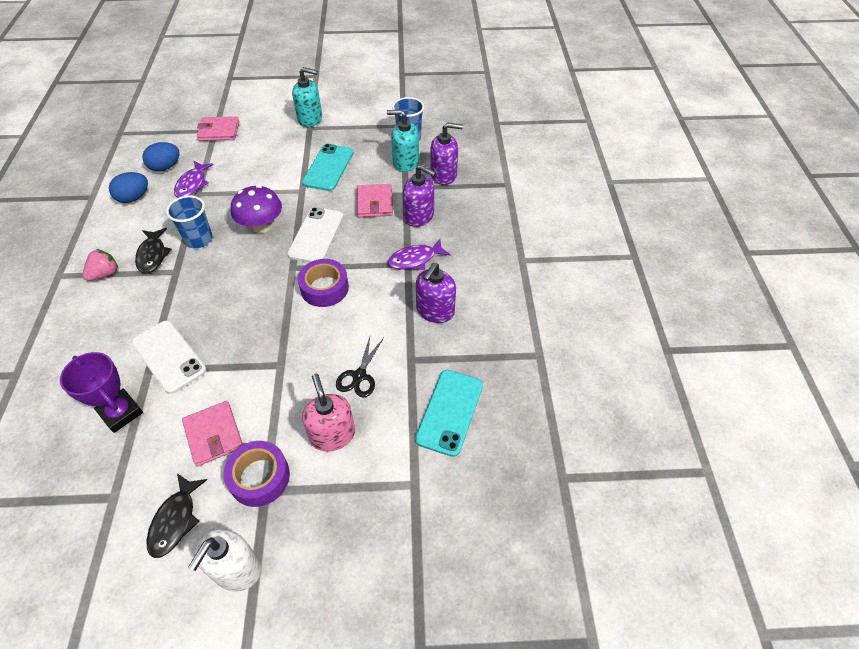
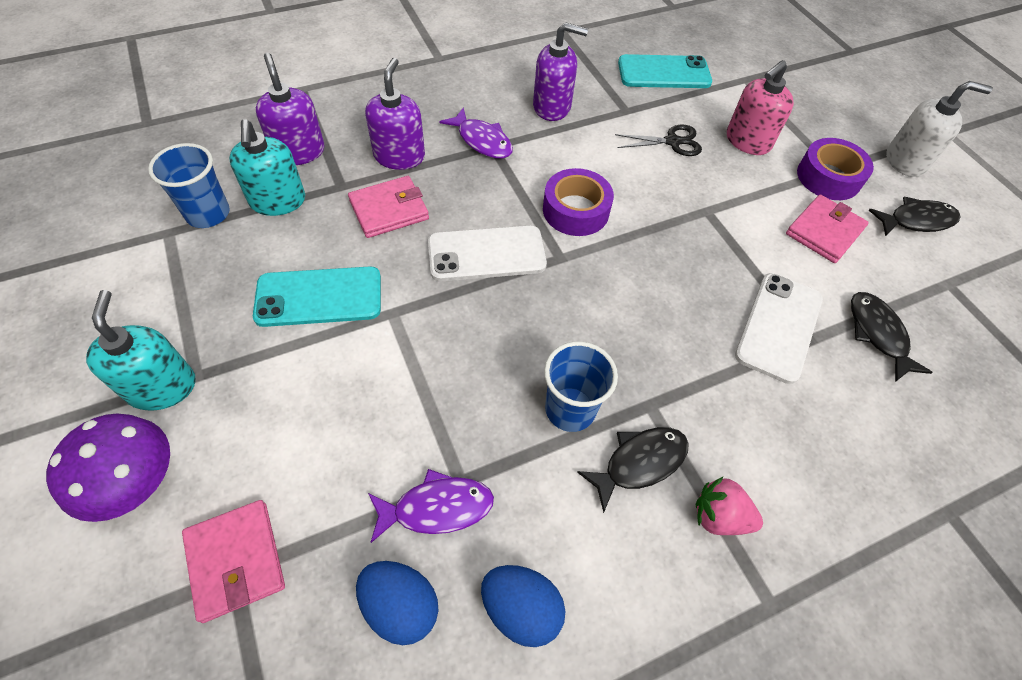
camera: 115 degrees left, 5 degrees up
(121, 413) = (878, 334): purple trophy -> black fish
(261, 226) = (499, 331): purple mushroom -> purple mushroom (138, 483)

